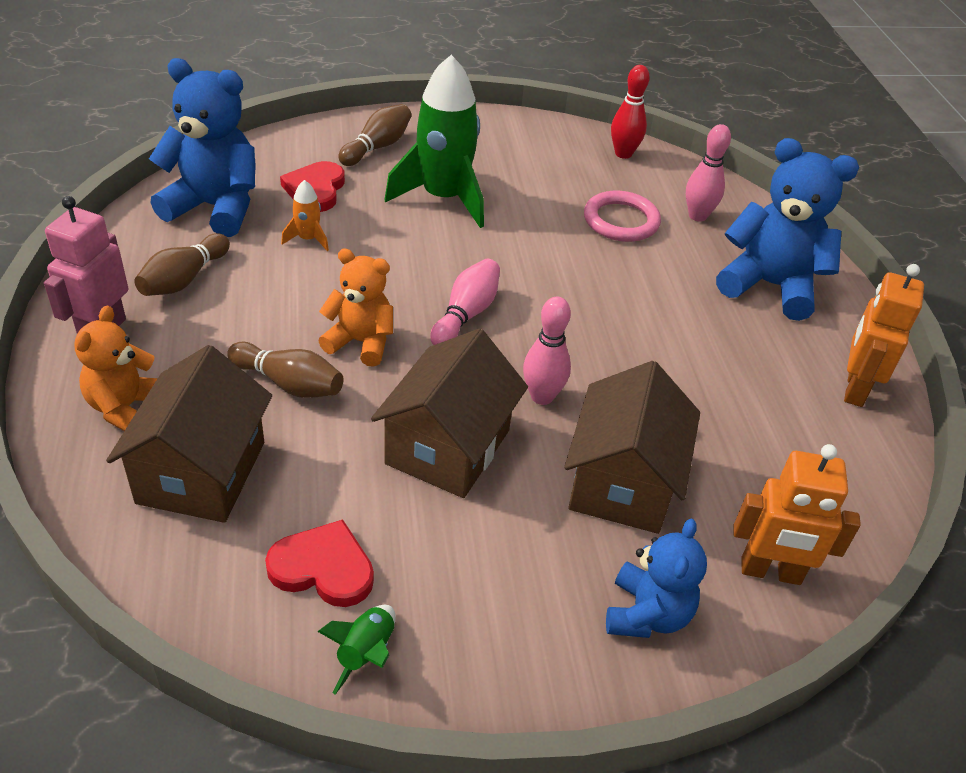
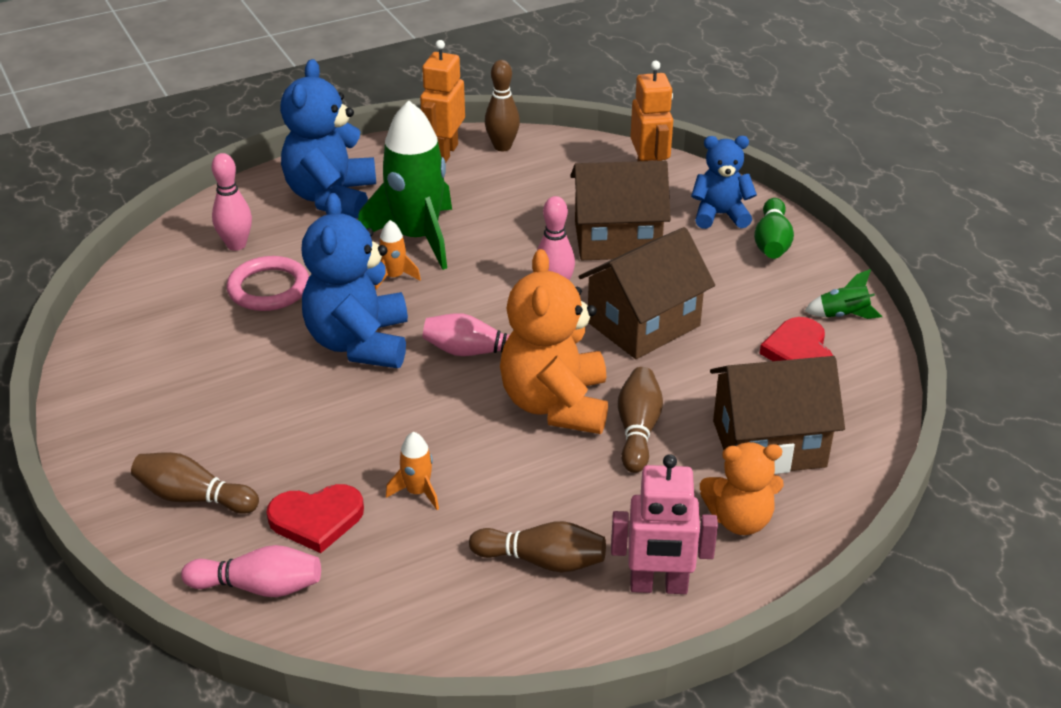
camera: 105 degrees left, 5 degrees down
(215, 207) = (397, 592): blue teddy bear -> blue teddy bear (359, 343)
(270, 157) = (259, 587): none -> pink bowling pin
(360, 342) = (555, 404): orange teddy bear -> orange teddy bear, size x1.63
(443, 198) = (285, 414): green rocket -> green rocket (417, 238)
(447, 447) = (643, 324): brown house -> brown house turned 45 degrees counterclockwise
(561, 648) = (772, 242): none -> green bowling pin
(610, 294) = (394, 277): none -> orange rocket
(623, 154) = (130, 306): red bowling pin -> none
(854, 389) = (444, 153): orange robot -> orange robot turned 105 degrees clockwise
(865, 443) = (502, 147): none -> brown bowling pin

